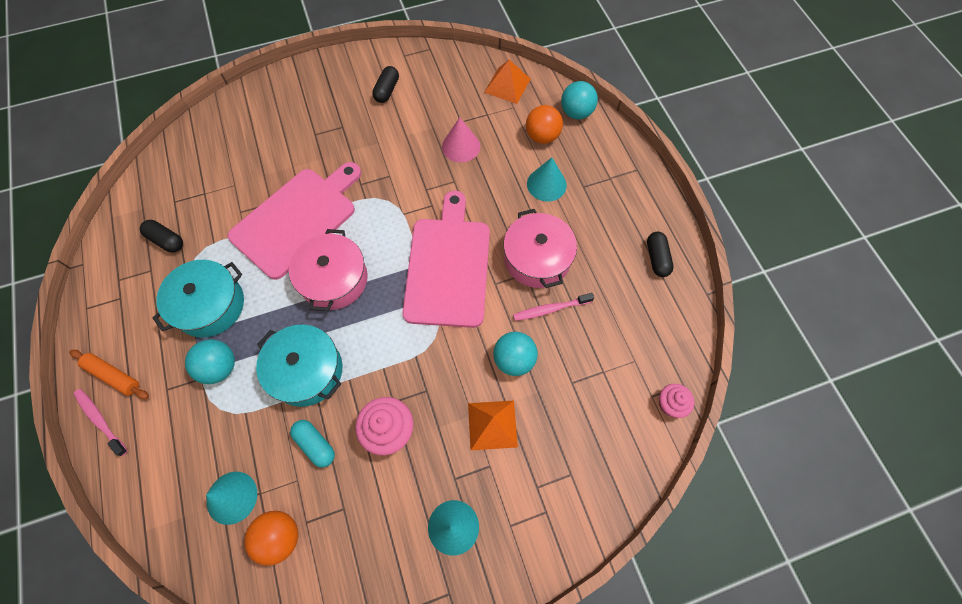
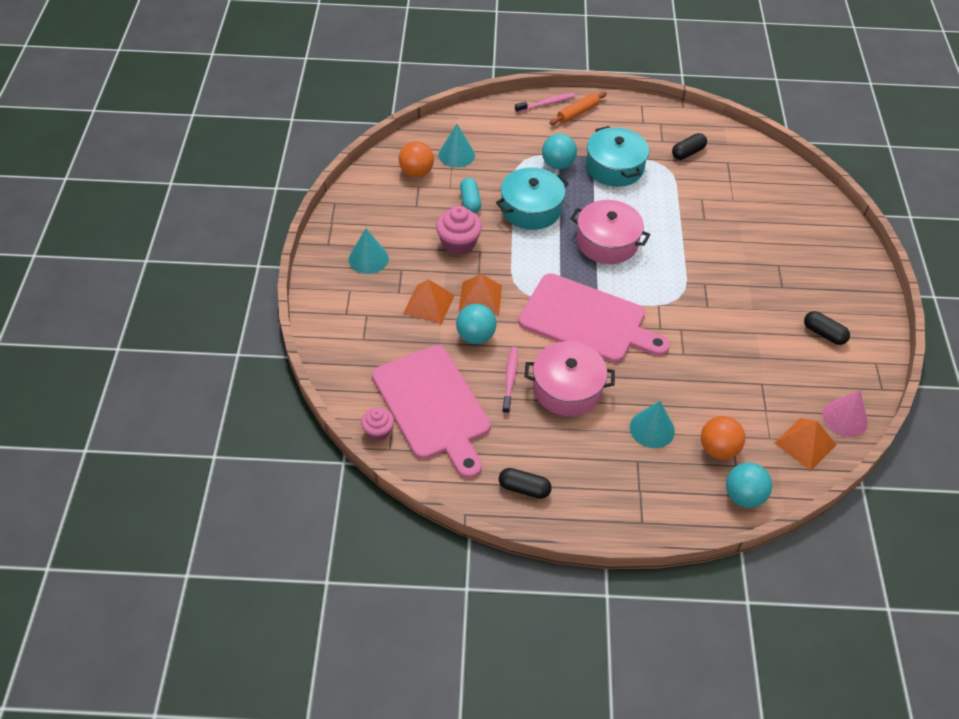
camera: 110 degrees right, 15 degrees down
(297, 219) = (679, 233): pink cutting board -> pink cutting board (433, 406)
(315, 444) = (470, 202): turquoise capsule -> turquoise capsule turned 75 degrees counterclockwise
(461, 146) = (727, 373): pink cone -> pink cone (845, 418)
(462, 374) = (480, 298): none -> orange pyramid

